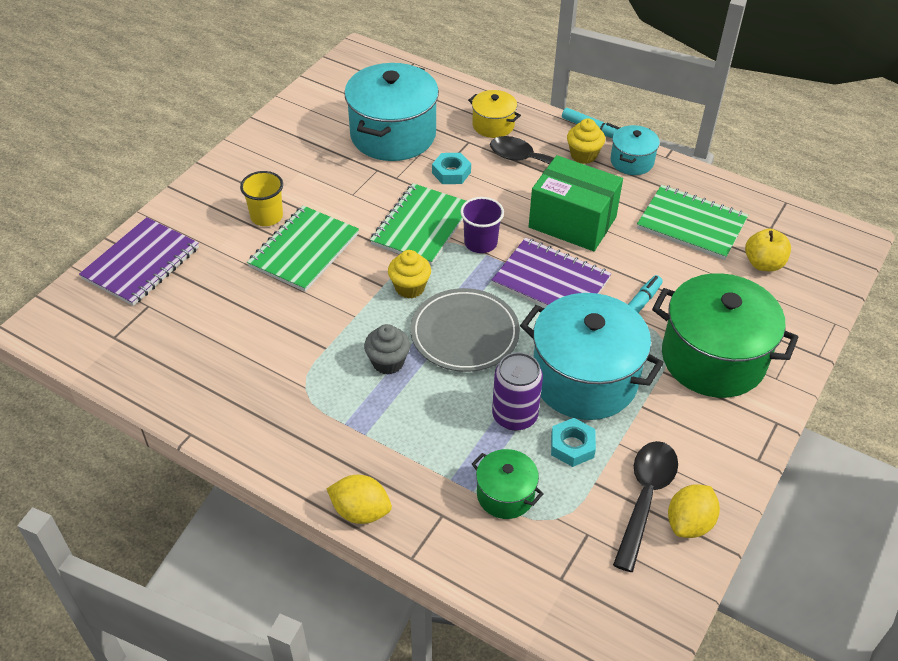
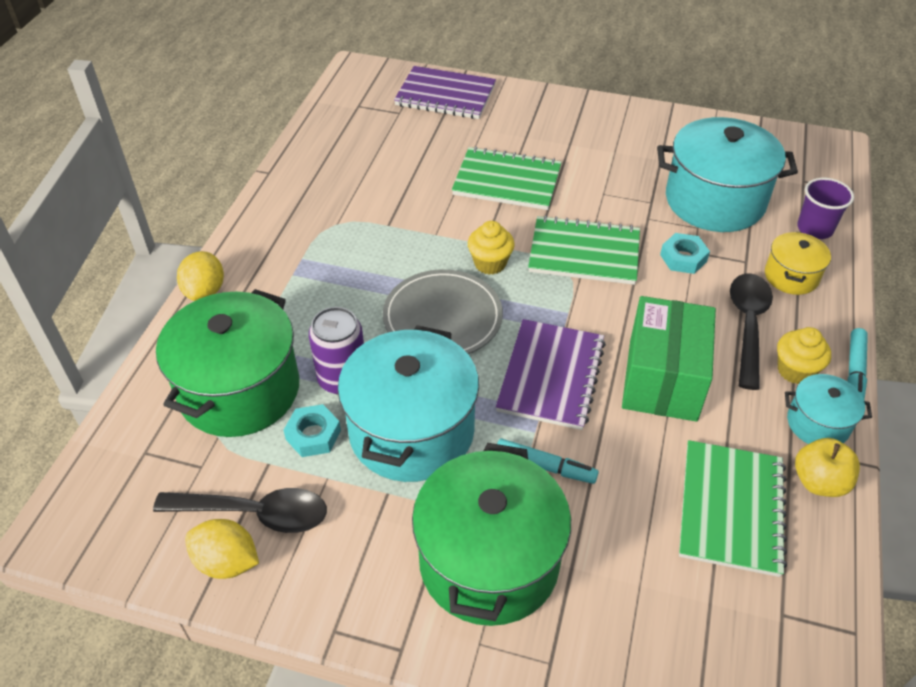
camera: 75 degrees right, 0 degrees up
(266, 216) = (540, 147): yellow cup -> none
(388, 362) = (384, 270): grey cupcake -> none
(480, 243) = (583, 304): purple cup -> purple cup (815, 228)
(505, 495) = (239, 390): green pot -> green pot, size x2.01
(763, 264) = (698, 610): yellow apple -> yellow apple (819, 482)

